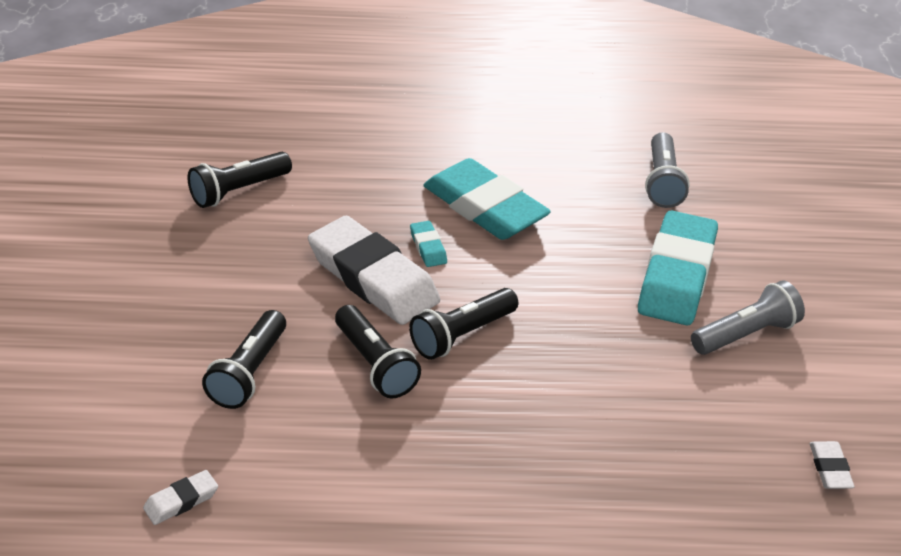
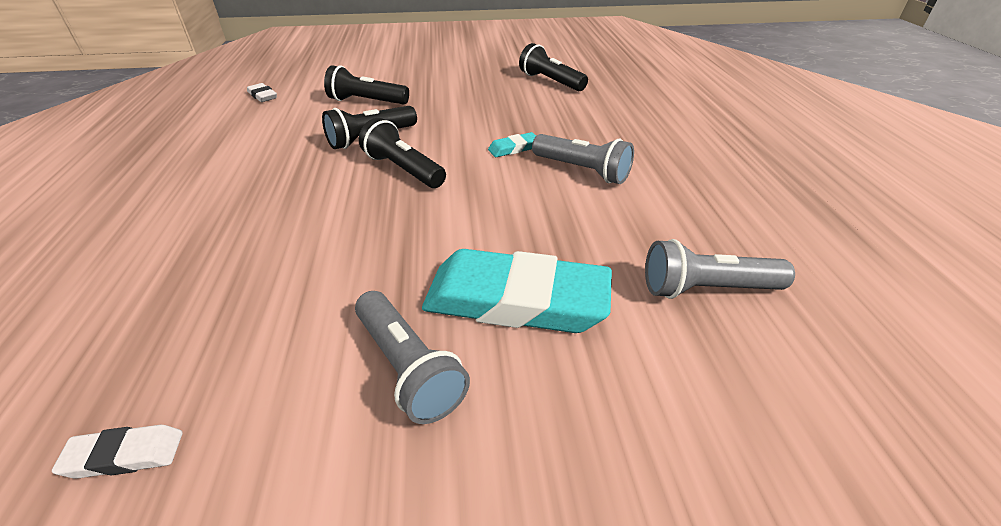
camera: 85 degrees right, 0 degrees up
(373, 278) = (468, 130): white eraser -> none
(485, 208) = (582, 170): turquoise eraser -> grey flashlight

